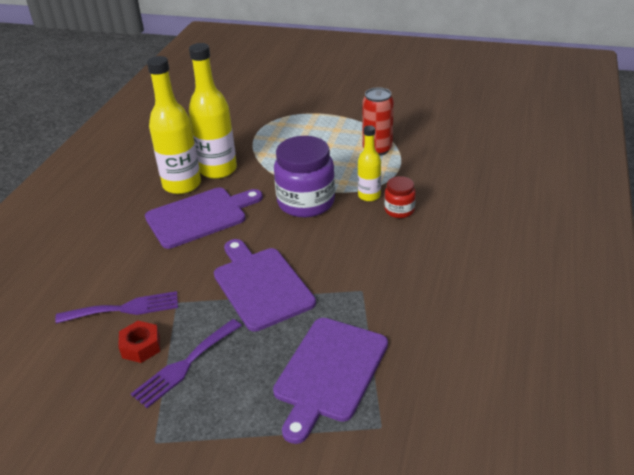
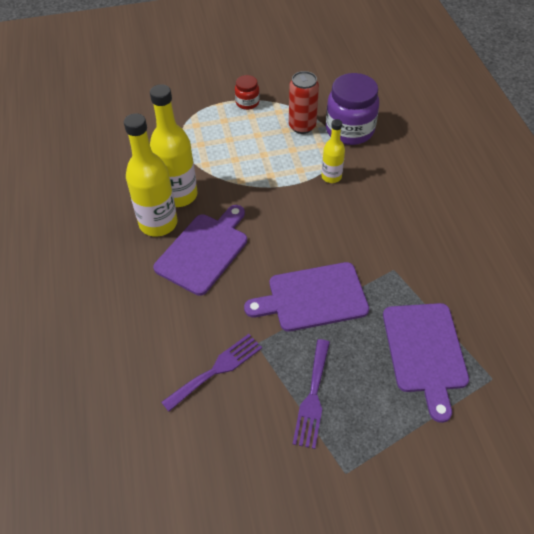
camera: 30 degrees left, 15 degrees up
(141, 346) = (262, 398): red nut -> none
(261, 285) = (312, 298): purple cutting board -> purple cutting board turned 45 degrees counterclockwise
(306, 202) = (285, 202): purple jar -> purple jar (349, 130)
(399, 210) = (365, 182): red jar -> red jar (247, 103)

